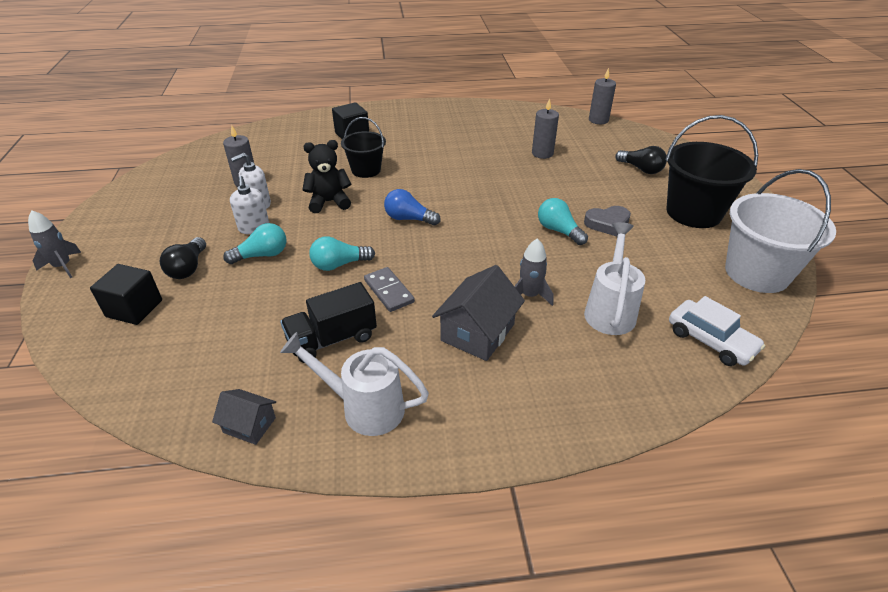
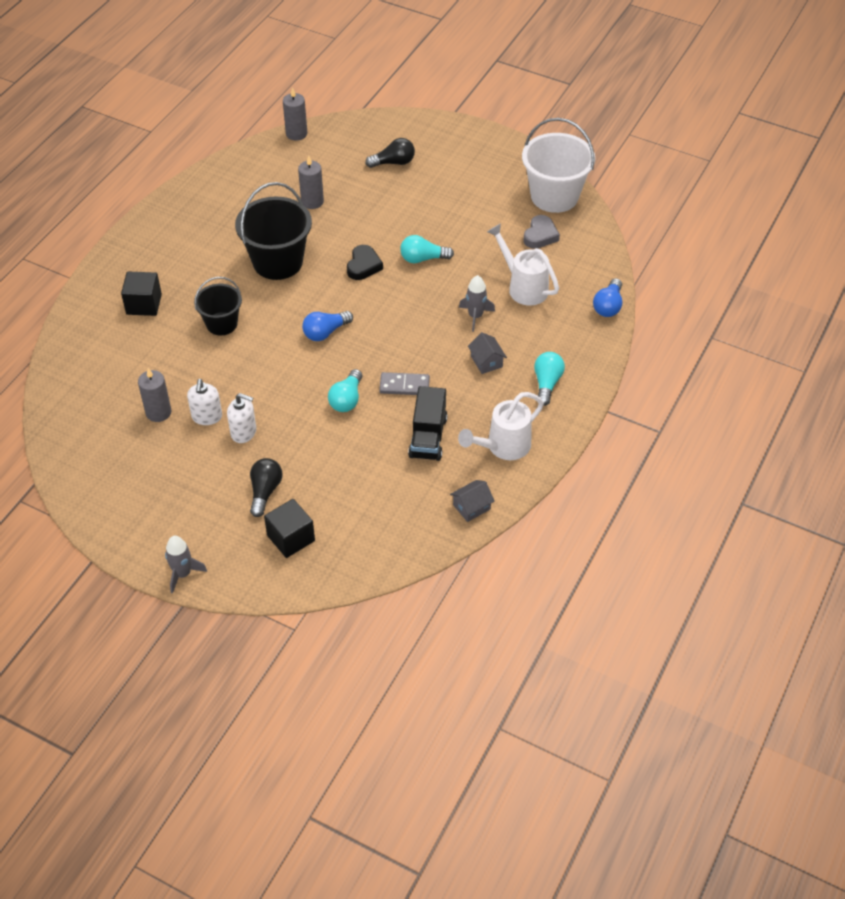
camera: 55 degrees left, 10 degrees up
(188, 268) = (265, 491): black light bulb -> black light bulb turned 120 degrees counterclockwise
(262, 255) = (290, 440): turquoise light bulb -> turquoise light bulb (547, 383)
(329, 202) = (251, 369): black teddy bear -> none
(477, 332) = (486, 361): grey house -> grey house, size x0.57
(508, 204) = (363, 266): none -> black heart
(607, 223) = (440, 228): grey heart -> grey heart (540, 235)
(674, 394) = (608, 306): none -> blue light bulb
(693, 212) = (471, 176): black bucket -> black bucket (278, 262)
(710, 340) = (586, 261): white car -> none

